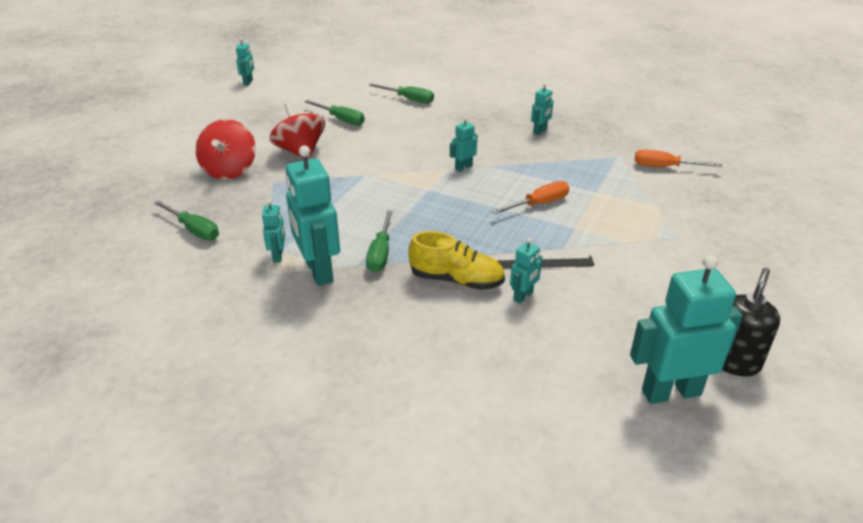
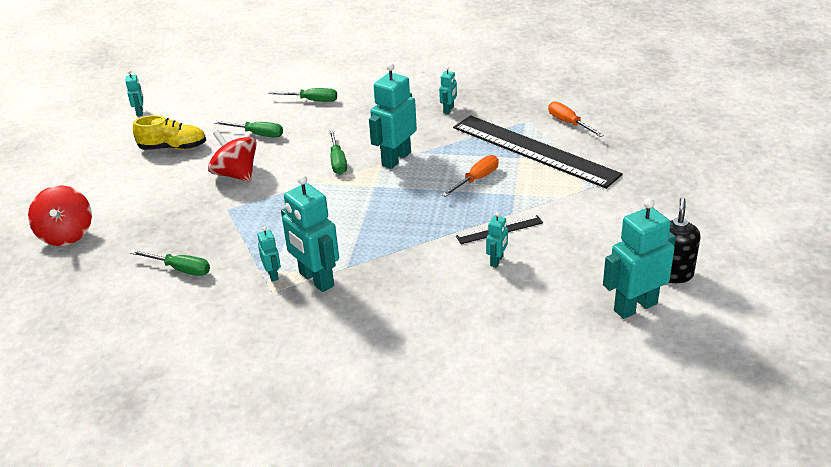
camera: 15 degrees left, 0 degrees up
(229, 170) = (178, 206): red spinning top -> red spinning top (66, 234)
(381, 253) = (362, 252): green screwdriver -> green screwdriver (337, 161)
(456, 280) = (437, 260): yellow shoe -> yellow shoe (173, 147)
(463, 167) = (396, 159): turquoise robot -> turquoise robot, size x2.05
(615, 187) = (534, 150): none -> black ruler
(665, 167) = (569, 123): orange screwdriver -> orange screwdriver turned 60 degrees clockwise

